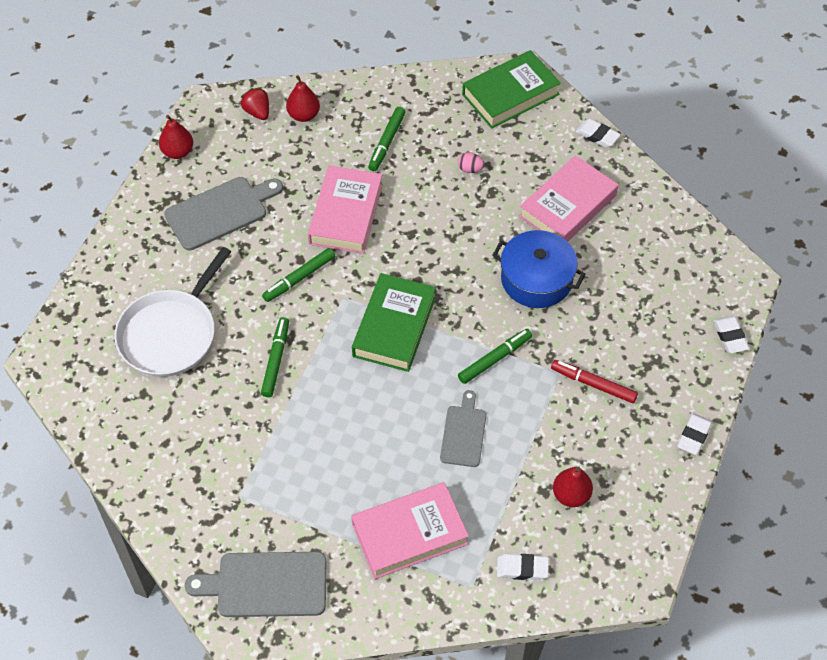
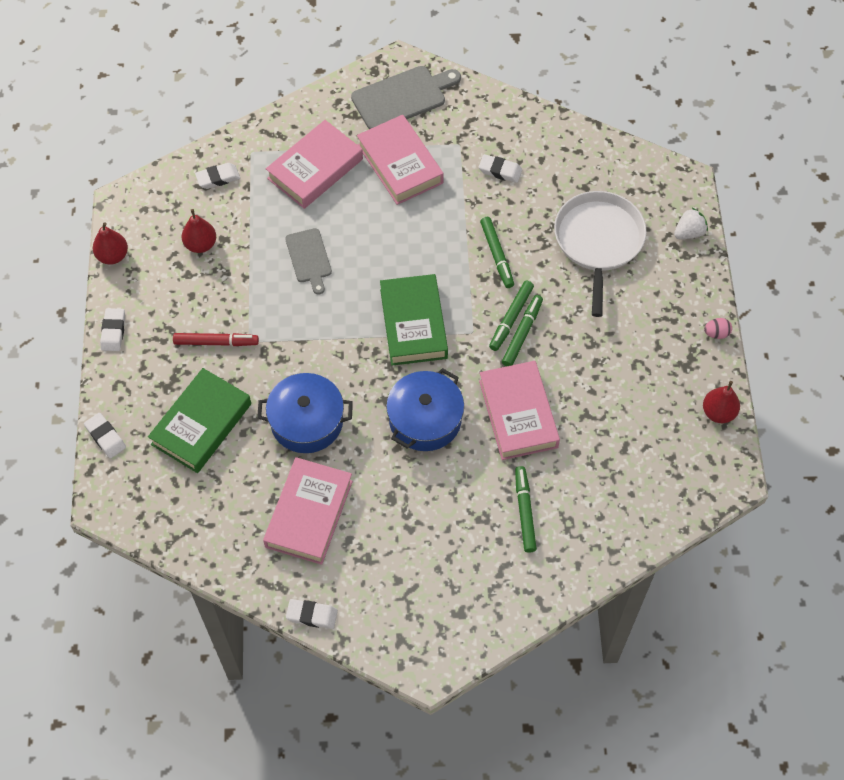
camera: 155 degrees right, 5 degrees up
(80, 307) = (689, 232): none -> white strawberry
(216, 448) = (500, 171): none -> white eraser
(220, 211) = (635, 368): grey cutting board -> none
(257, 112) = (674, 491): red strawberry -> none
(303, 115) = (626, 508): red pear -> red pear (113, 256)
(315, 500) = (400, 164): none -> pink book
(429, 241) = (425, 419): none -> blue pot
(470, 169) = (425, 516): pink egg -> pink egg (716, 333)
(495, 359) = (311, 330): green marker -> green marker (511, 318)
(510, 94) = (427, 630): green book -> green book (201, 424)

